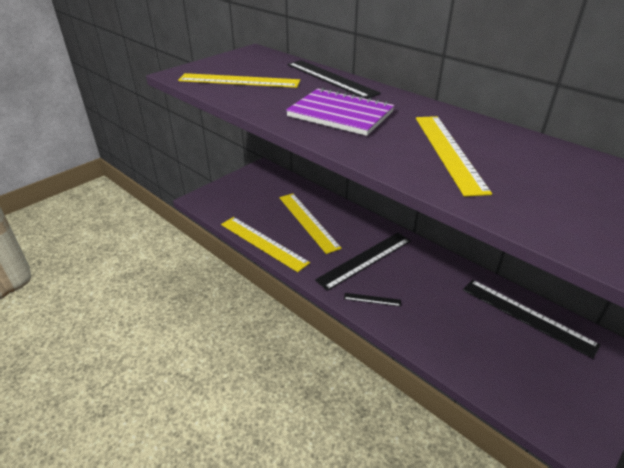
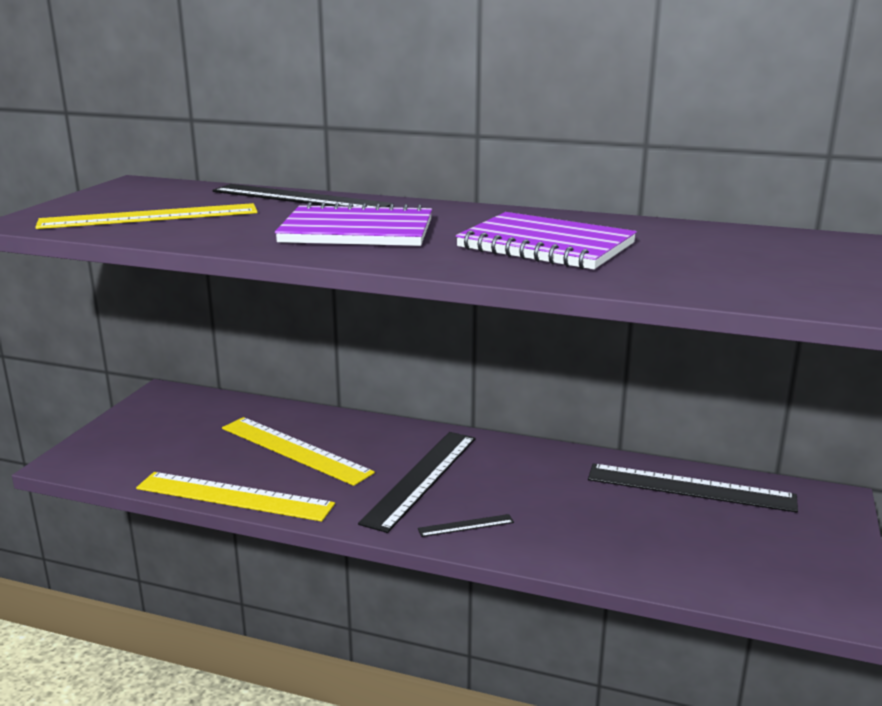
camera: 25 degrees left, 15 degrees down
(448, 152) = (545, 246): yellow ruler -> purple notebook

